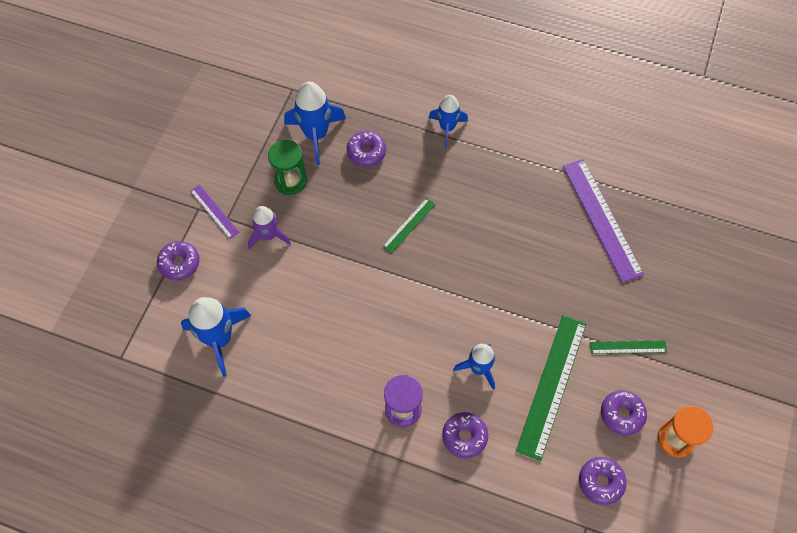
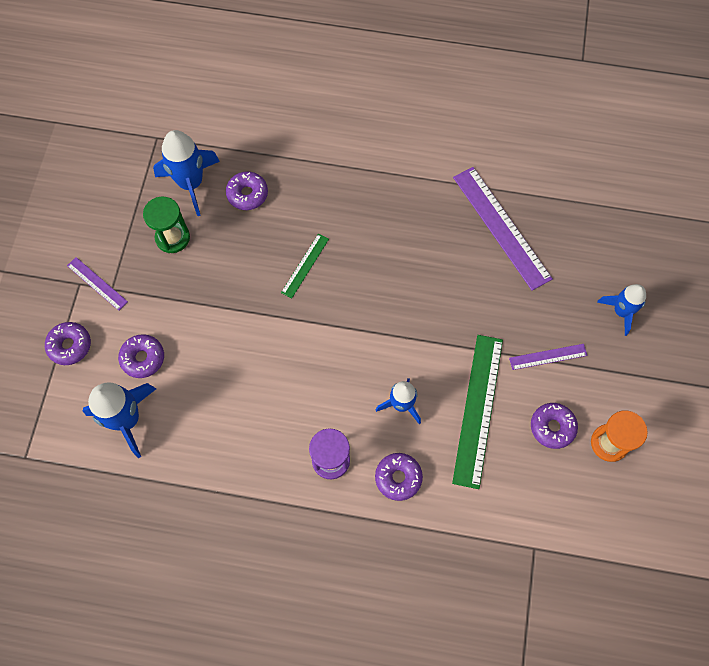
camera: 10 degrees left, 5 degrees up
(269, 235) = (159, 300): purple rocket -> none
(447, 128) = (327, 155): blue rocket -> blue rocket (621, 311)
(600, 482) = (542, 500): purple donut -> purple donut (143, 358)
(628, 347) = (548, 356): green ruler -> purple ruler

